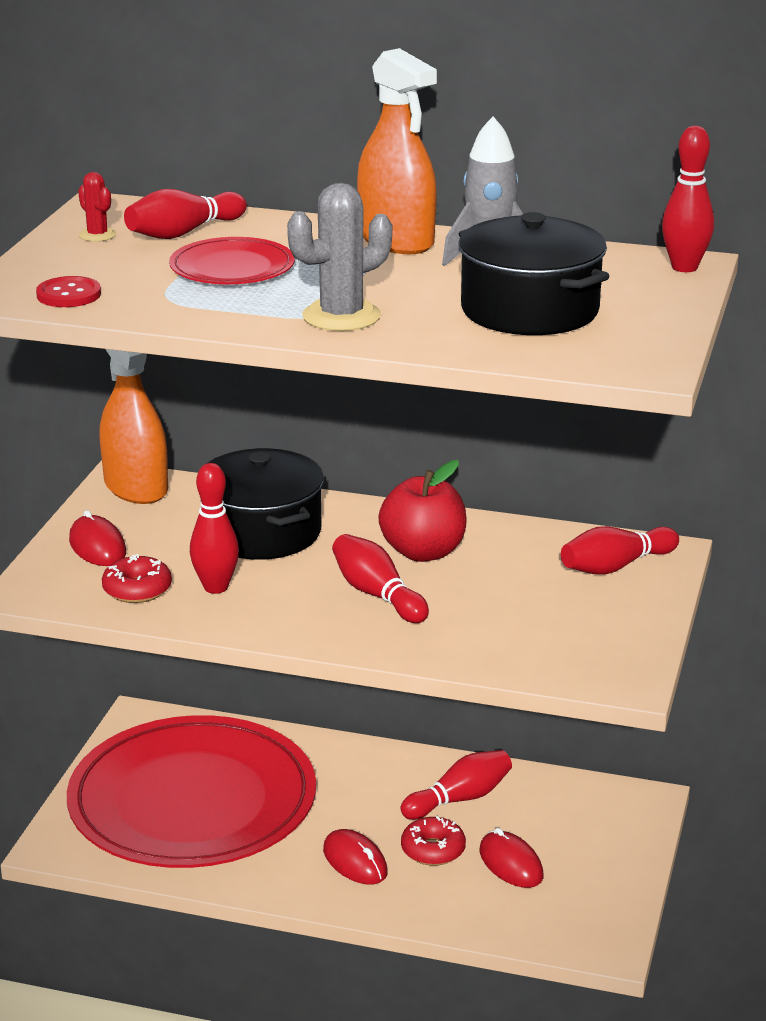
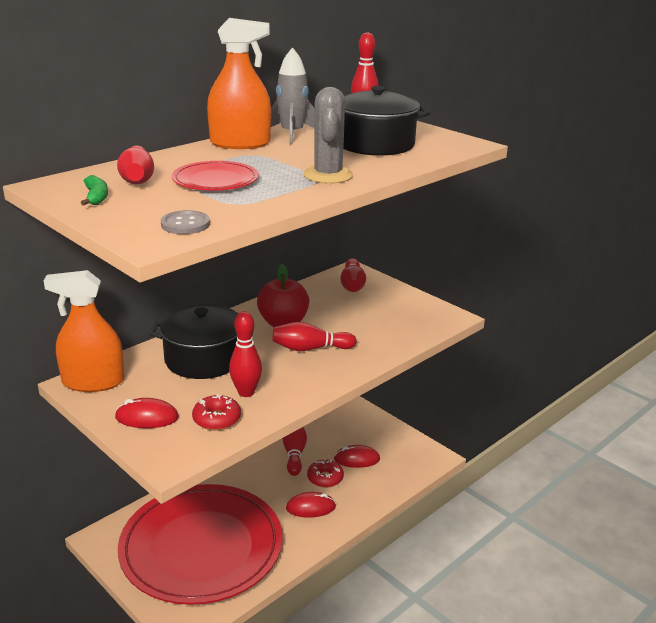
camera: 60 degrees left, 0 degrees up
(68, 294) = (185, 224): red button -> grey button
(97, 235) = (96, 197): red cactus -> green banana

